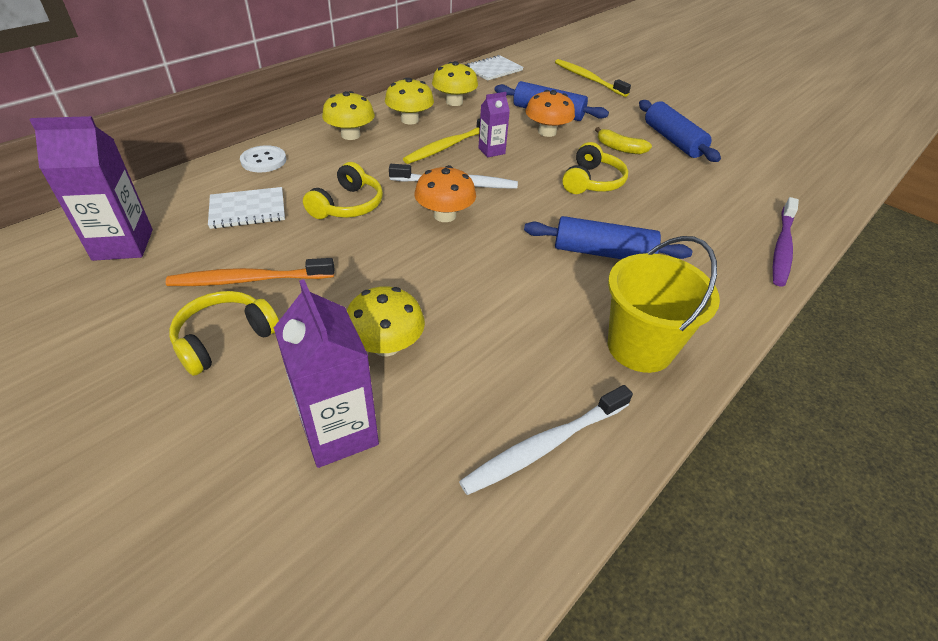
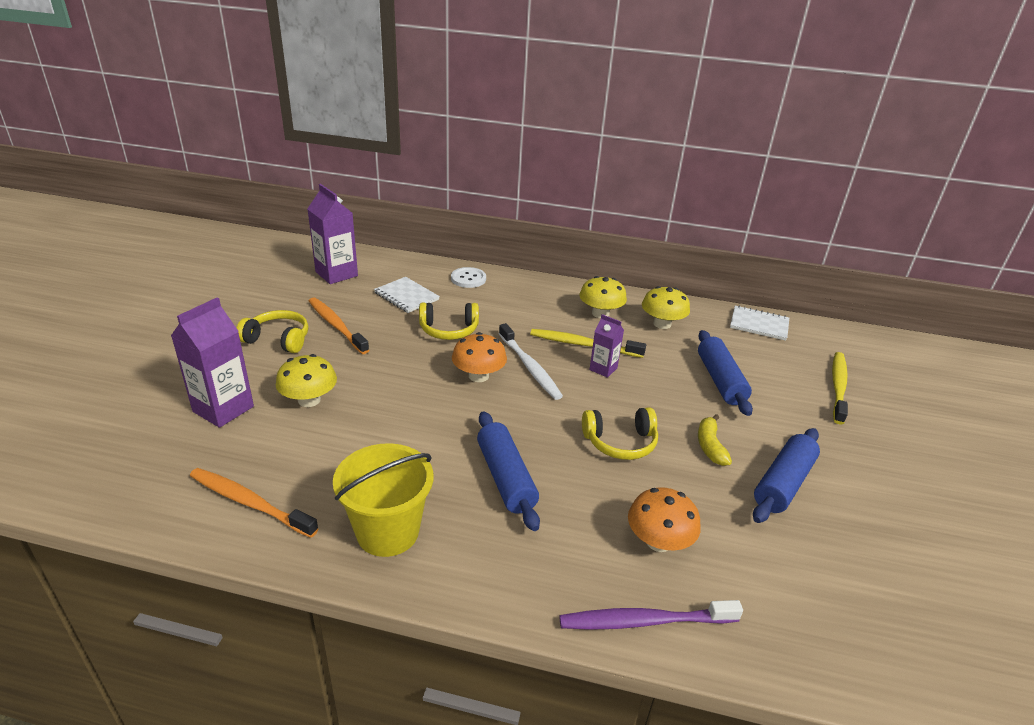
camera: 60 degrees right, 10 degrees down
(350, 135) = (542, 297): yellow mushroom -> none
(544, 445) = (249, 502): white toothbrush -> orange toothbrush
(547, 132) = (679, 390): orange mushroom -> orange mushroom (658, 541)

